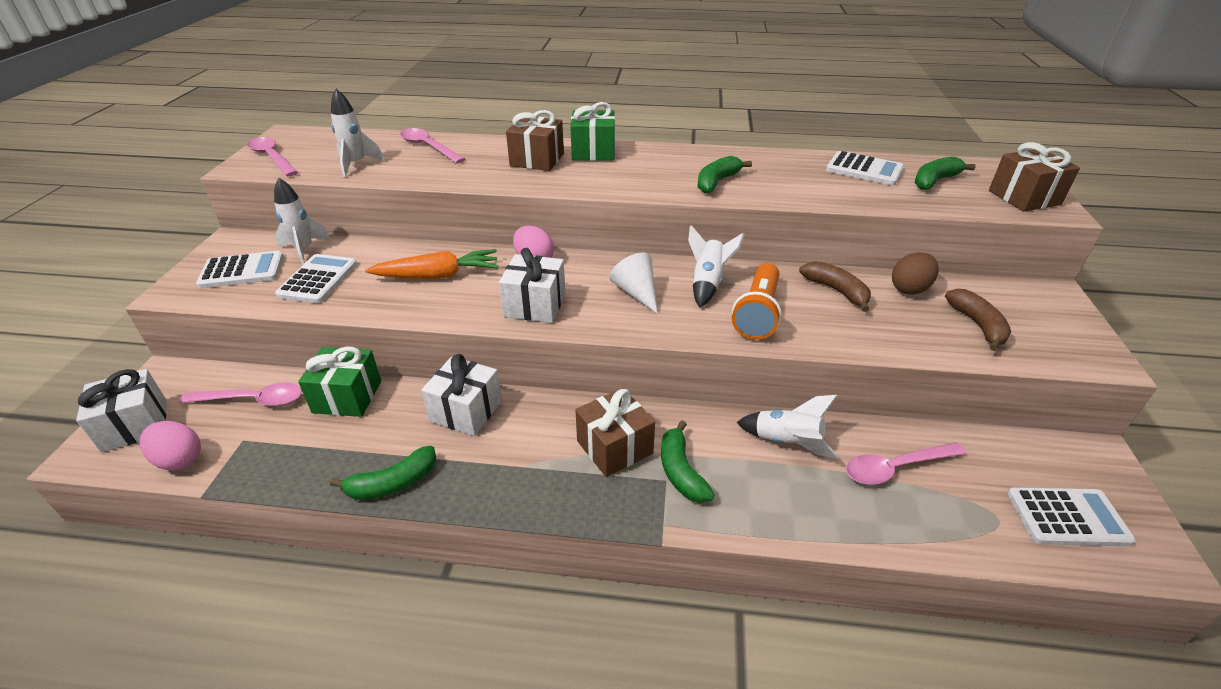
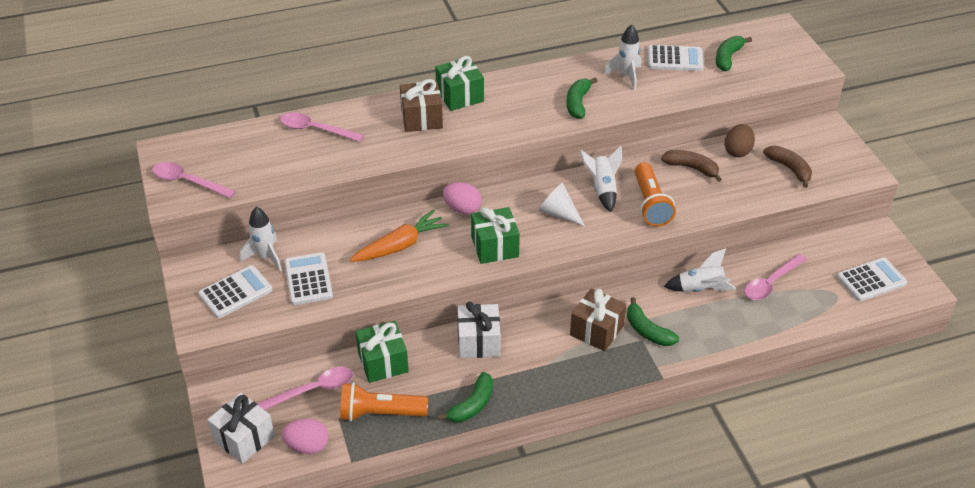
camera: 25 degrees left, 5 degrees up
(288, 452) = (380, 413): none -> orange flashlight
(356, 165) = (274, 168): white rocket -> white rocket (626, 76)
(535, 305) = (494, 247): white gift -> green gift
(1024, 197) = (791, 59): brown gift -> none

